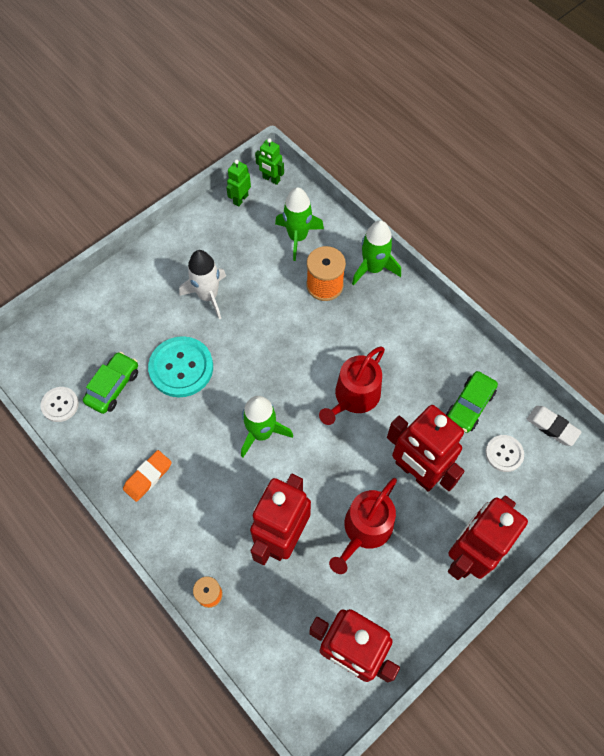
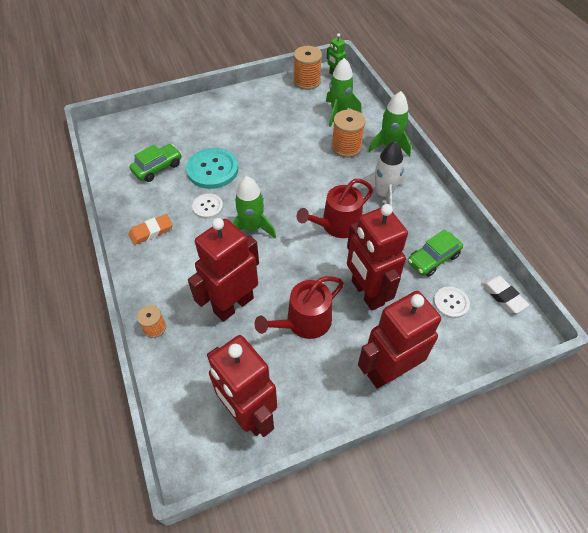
camera: 20 degrees right, 10 degrees down
(60, 405) = (114, 168): white button -> white button (208, 207)
(208, 296) = (255, 131): white rocket -> white rocket (383, 194)
(240, 199) = (307, 81): green robot -> orange spool

